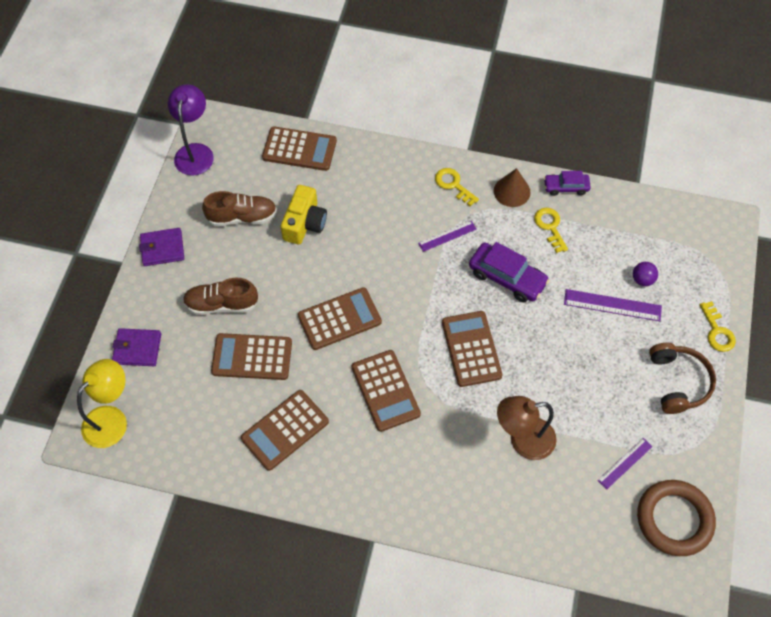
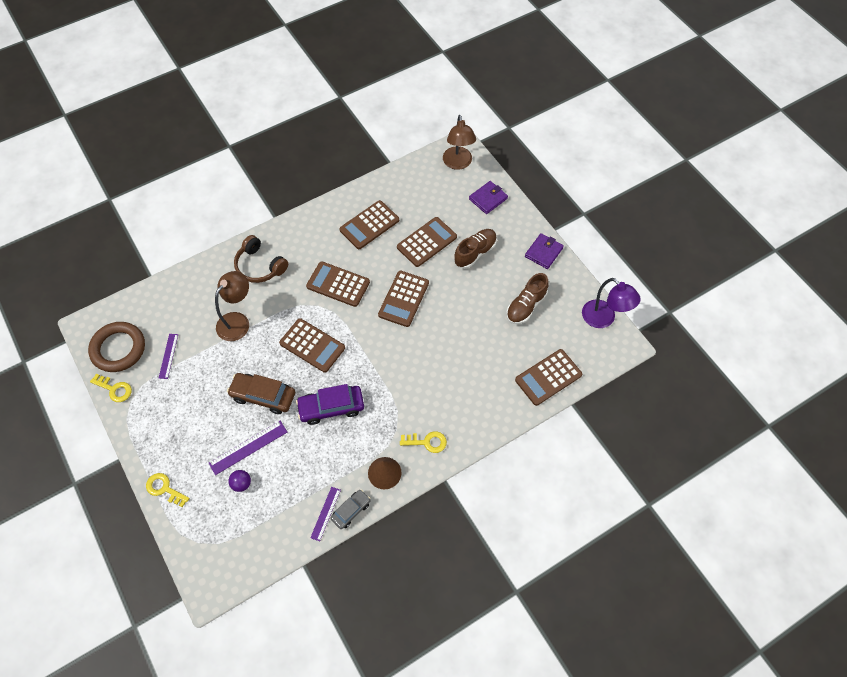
camera: 135 degrees right, 0 degrees up
(112, 419) = (458, 163): yellow lamp -> brown lamp
(285, 430) = (369, 225): brown calculator -> brown calculator turned 135 degrees counterclockwise
(304, 223) = (487, 334): yellow camera -> none
(447, 236) = (394, 402): purple ruler -> purple ruler (325, 513)
(550, 227) = (335, 468): yellow key -> yellow key (114, 389)
(560, 340) = (263, 396): none -> brown car
(566, 187) = (351, 511): purple car -> grey car
(678, 382) = (168, 431): brown headphones -> brown headphones (260, 266)

